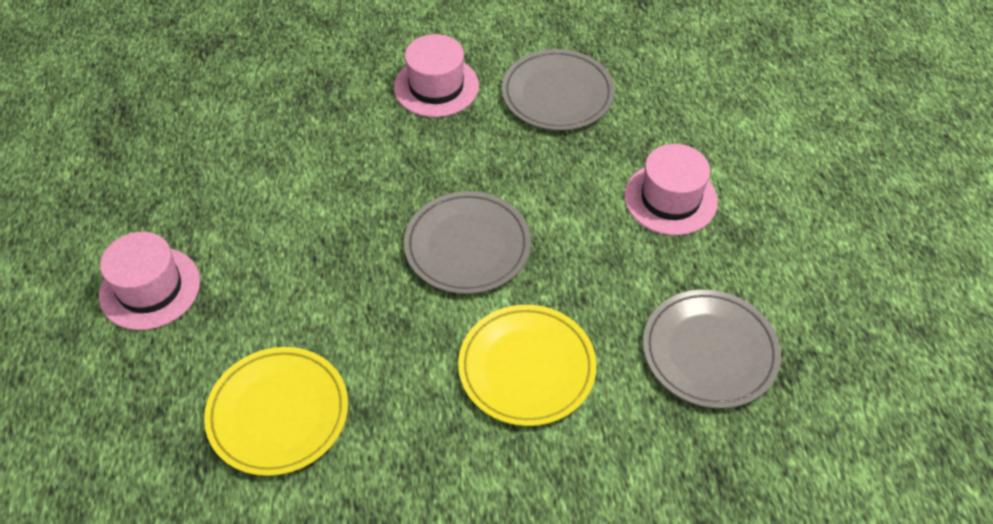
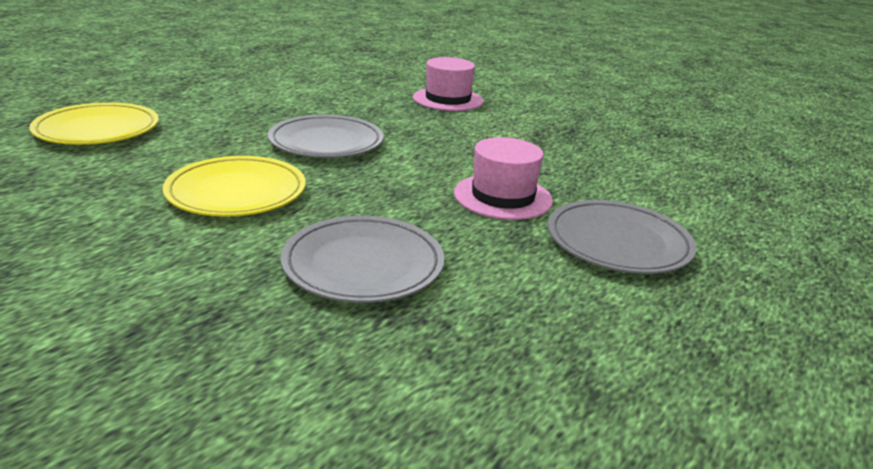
camera: 45 degrees right, 25 degrees down
(150, 288) = (164, 79): pink hat -> none
(557, 94) = (518, 131): grey plate -> grey plate (618, 242)

